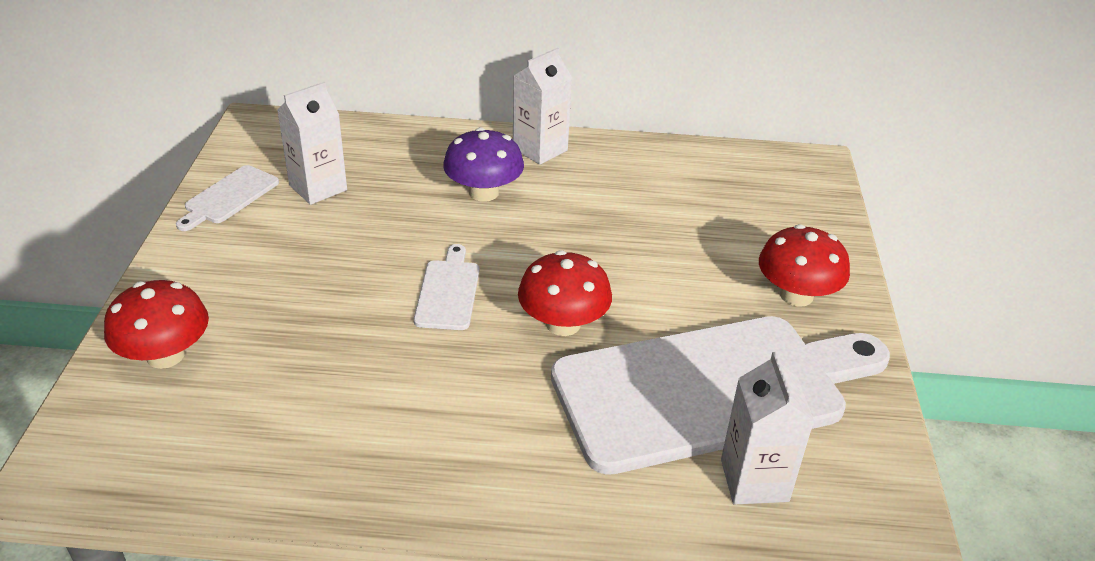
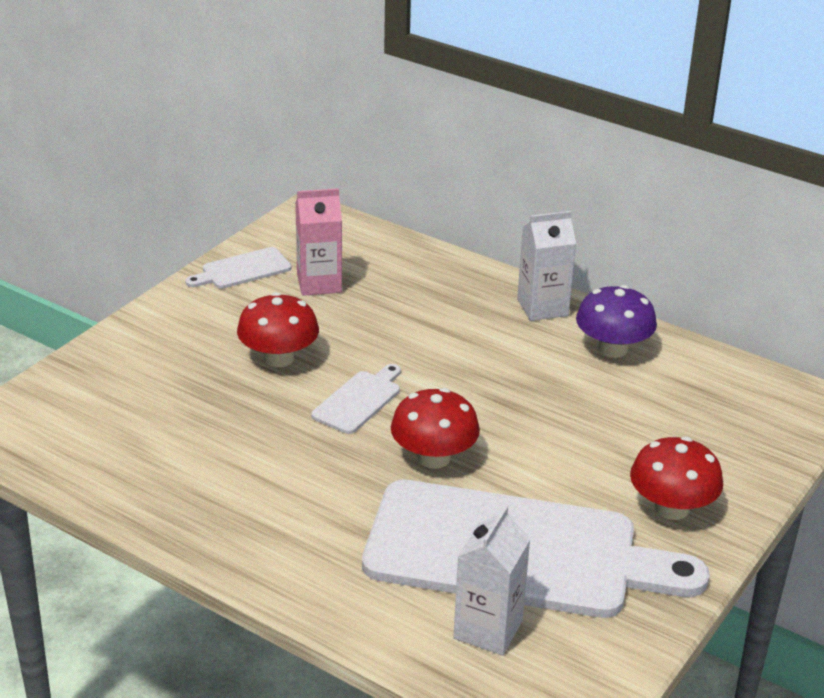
camera: 30 degrees right, 5 degrees down
(165, 355) = (111, 375): red mushroom -> red mushroom (279, 358)
(318, 188) = (319, 283): white carton -> pink carton
(483, 192) = (457, 330): purple mushroom -> purple mushroom (612, 349)

